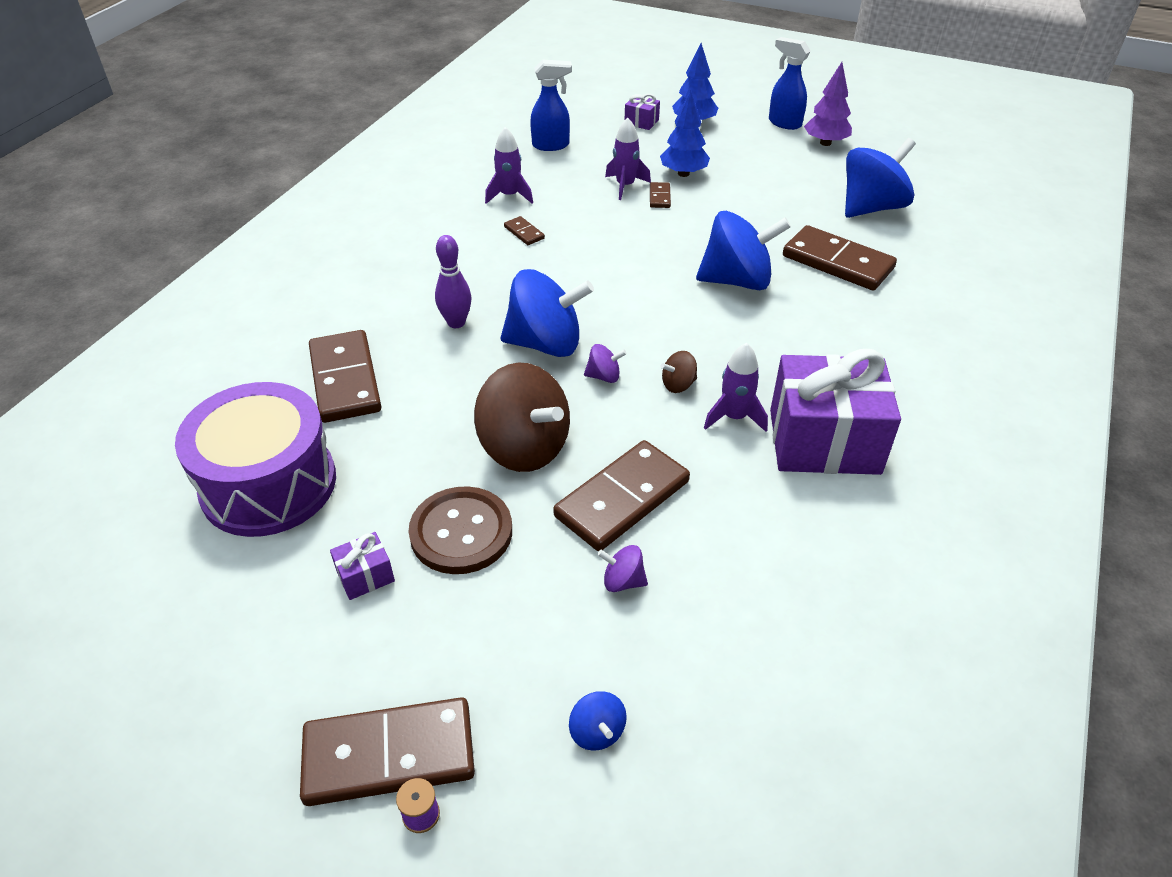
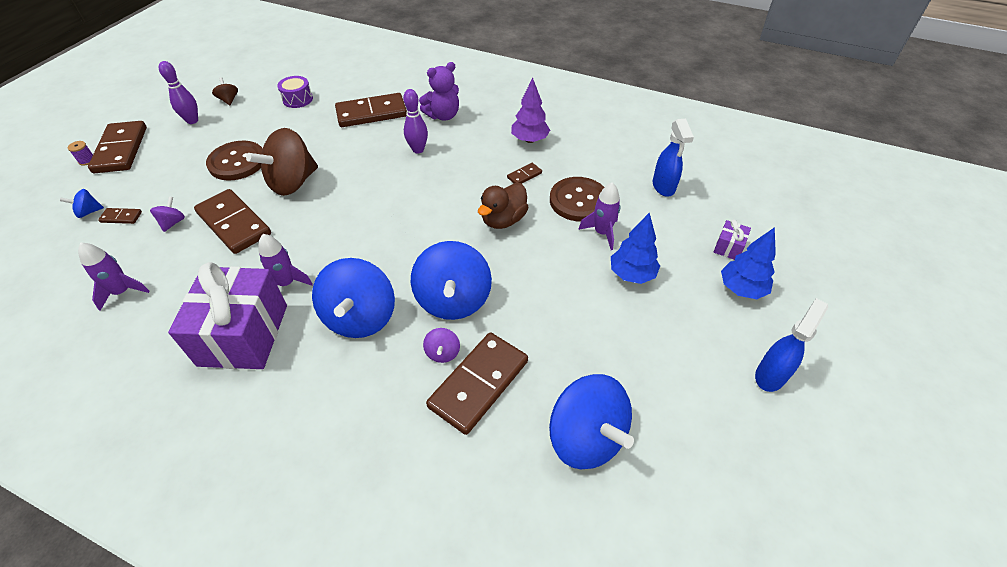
camera: 90 degrees right, 5 degrees up
(269, 484) = (297, 99): purple drum -> purple drum, size x0.44
(302, 646) = (192, 121): none -> purple bowling pin
(365, 576) = (223, 134): purple gift -> none
(372, 303) = (443, 115): none -> purple teddy bear
(509, 196) = (576, 166): purple rocket -> purple rocket (123, 292)
(545, 344) = (389, 189): blue spinning top -> blue spinning top (360, 317)
(573, 197) = (578, 201): none -> brown button
(604, 376) = (348, 217): purple spinning top -> purple spinning top (442, 353)
(606, 248) = (503, 220): none -> brown duck
(659, 197) = (586, 255): brown domino -> brown domino (121, 217)
(678, 385) = (329, 255): brown spinning top -> brown spinning top (229, 100)
(825, 143) = (732, 413): purple tree -> purple tree (529, 140)

